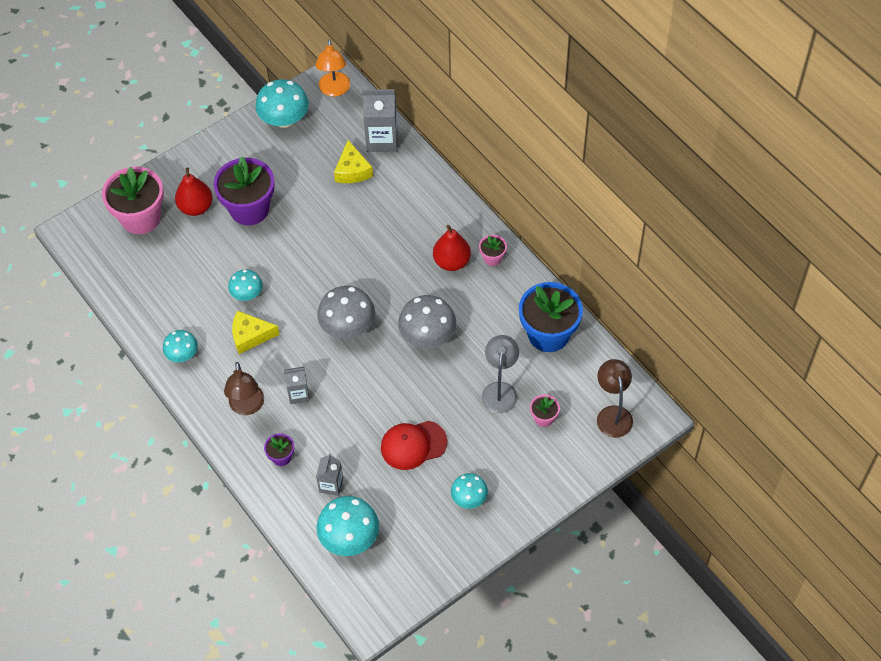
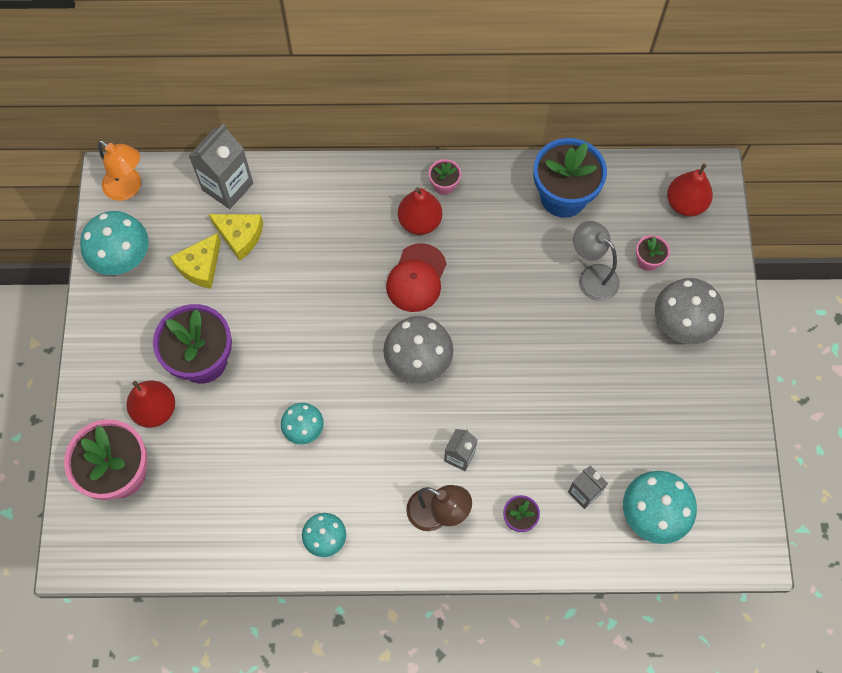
camera: 55 degrees left, 10 degrees up
(250, 336) = (356, 457): yellow cheese -> yellow cheese (200, 266)
(413, 445) = (594, 390): red cap -> red cap (416, 278)
(427, 336) = (485, 297): grey mushroom -> grey mushroom (682, 323)
(469, 498) = (685, 379): turquoise mushroom -> none
(612, 414) = (685, 204): brown lamp -> red pear

